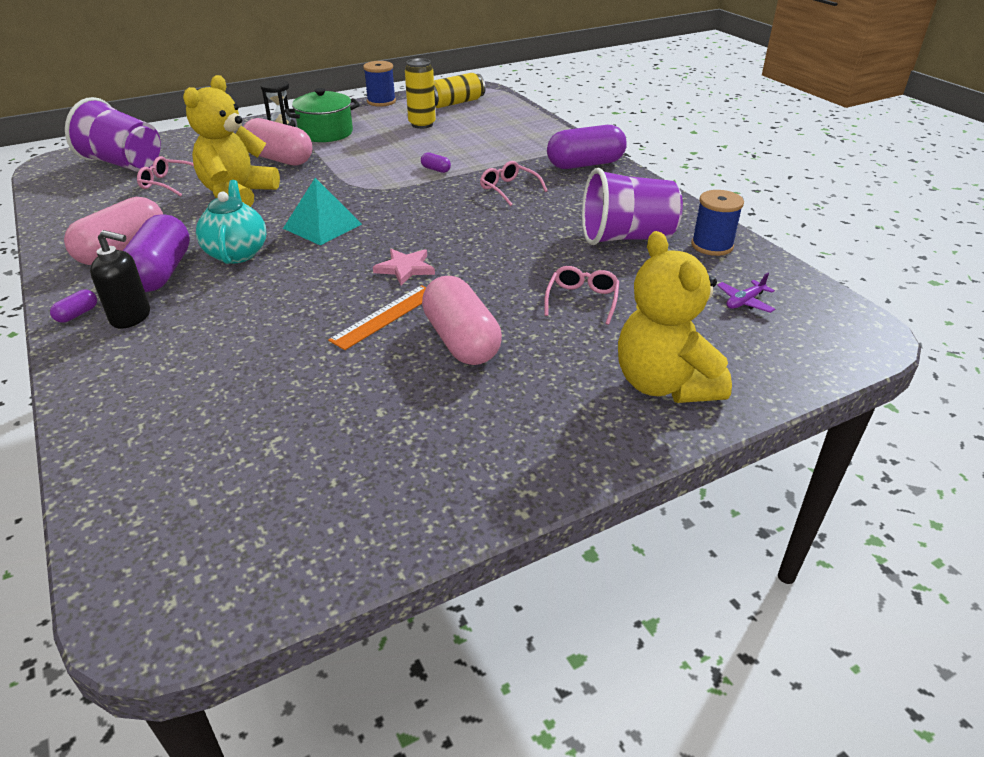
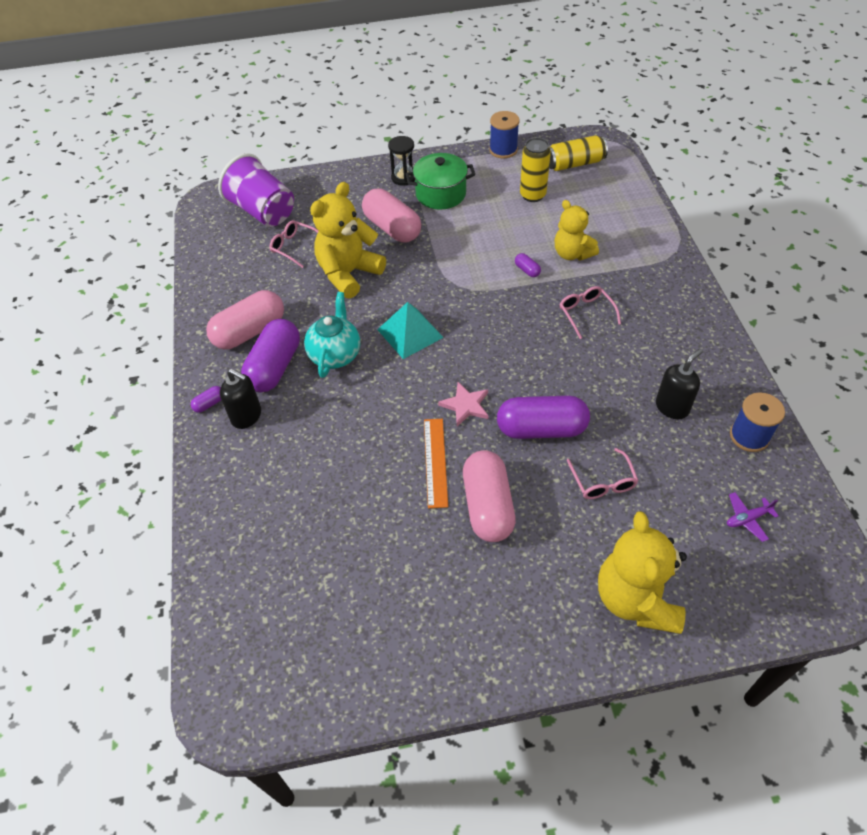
camera: 20 degrees right, 15 degrees up
(385, 316) = (435, 462): orange ruler -> orange ruler turned 60 degrees counterclockwise
(477, 154) = (572, 253): none -> yellow teddy bear
(582, 300) = (603, 481): pink glasses -> pink glasses turned 135 degrees clockwise
(585, 164) = (671, 289): purple capsule -> purple capsule (541, 429)
(626, 238) = (672, 407): purple cup -> black soap dispenser

